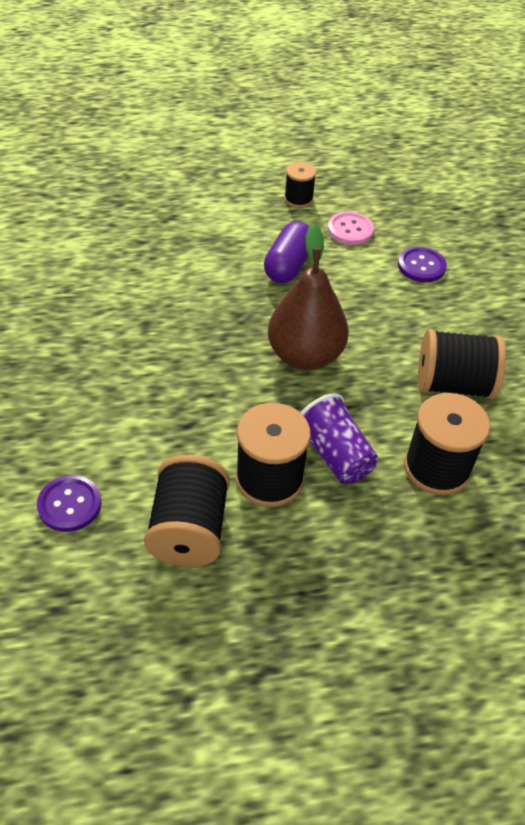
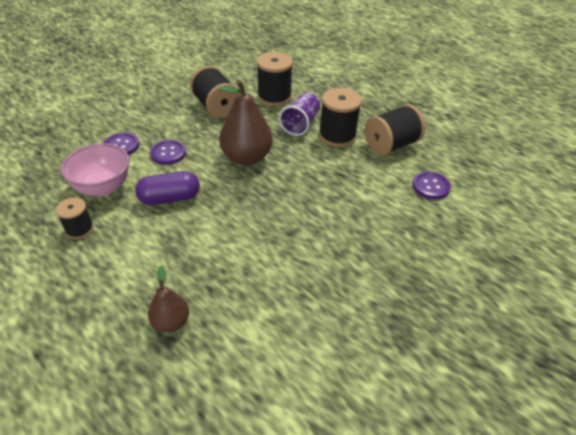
camera: 125 degrees left, 5 degrees down
(133, 209) = (171, 322): none -> brown pear
(350, 230) = (103, 188): pink button -> pink bowl
(374, 295) = (168, 153): none -> purple button

